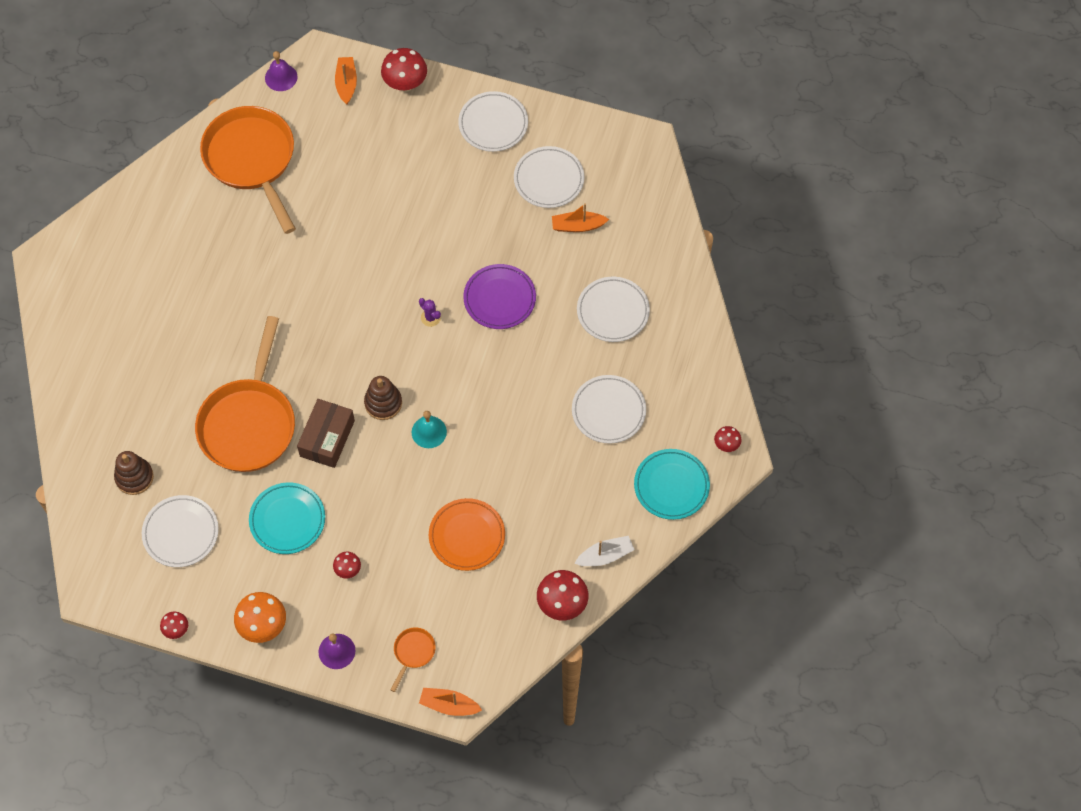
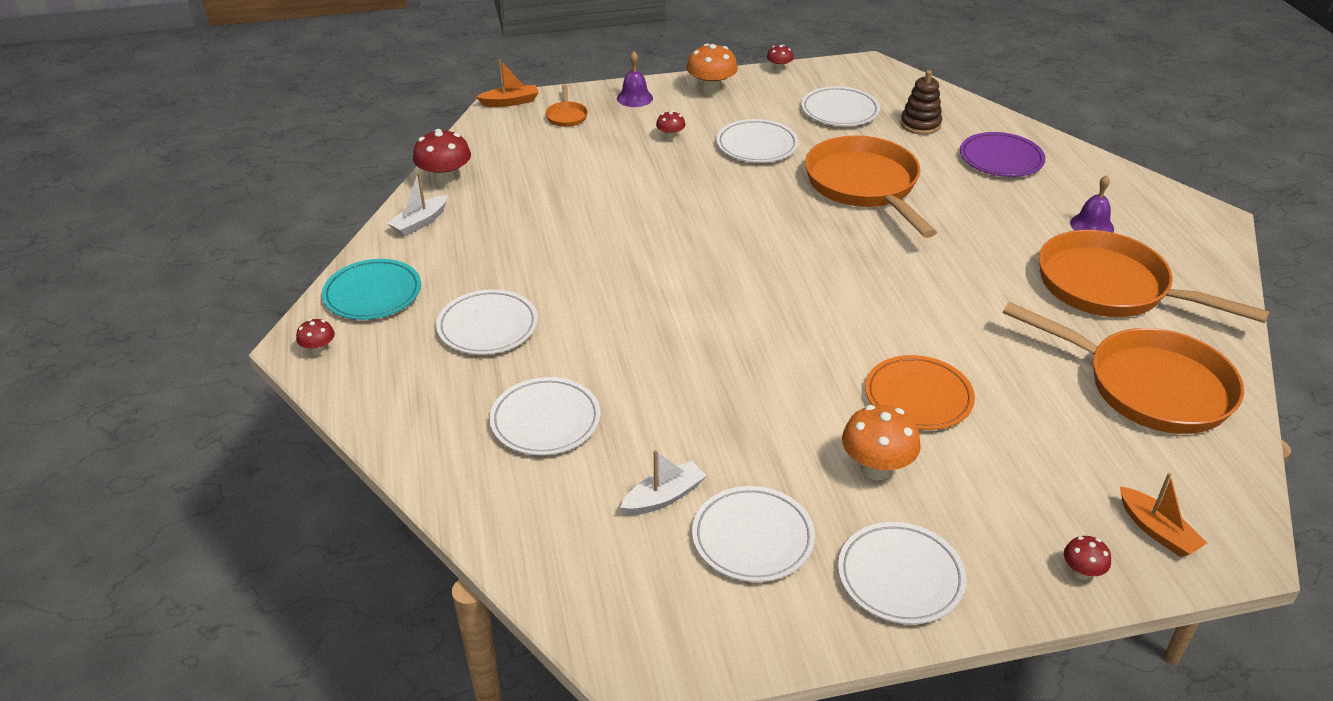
camera: 150 degrees right, 25 degrees down
(187, 238) = (1110, 287): none -> orange pan
(281, 77) = (1246, 496): purple bell -> purple bell (1092, 225)
(287, 520) = (757, 145): turquoise plate -> white plate
(327, 438) = (778, 202): brown box -> none
(383, 403) = (749, 244): brown stacking toy -> none
(405, 83) = (1081, 572): red mushroom -> red mushroom, size x0.54
(429, 432) = (680, 241): turquoise bell -> none
(430, 318) = (769, 327): purple cactus -> none
(452, 186) = (876, 468): none -> orange mushroom
(467, 536) = (576, 189): orange plate -> orange plate (918, 397)
(499, 299) = (703, 376): purple plate -> purple plate (1001, 159)
(578, 226) = (664, 497): orange boat -> white boat

